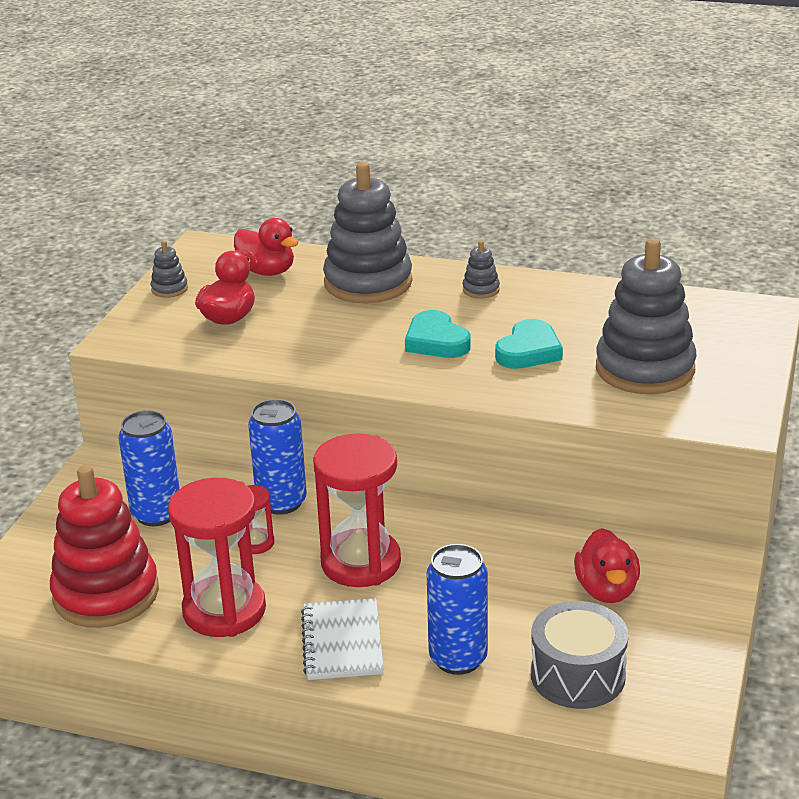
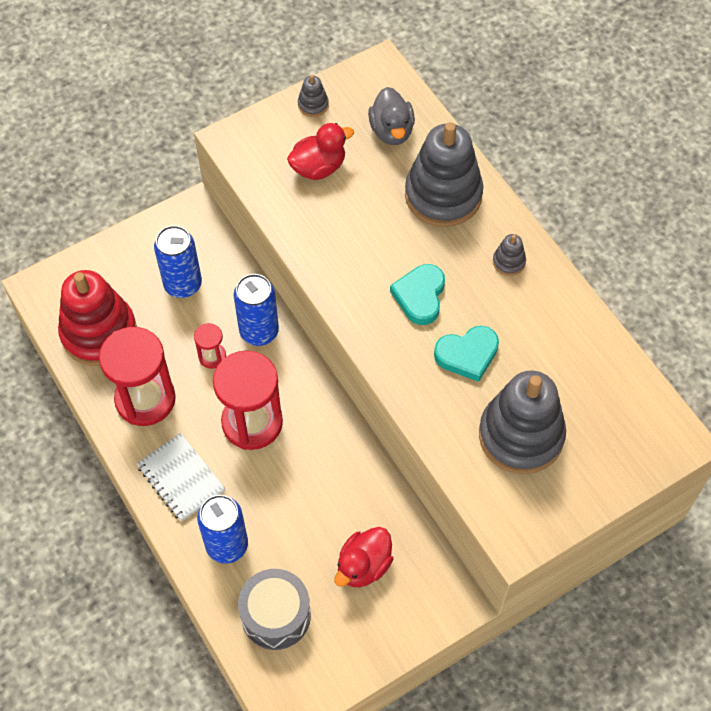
camera: 40 degrees right, 30 degrees up
(267, 271) = (391, 131): red duck -> grey duck
(342, 642) = (181, 478): white notebook -> white notebook turned 75 degrees counterclockwise

